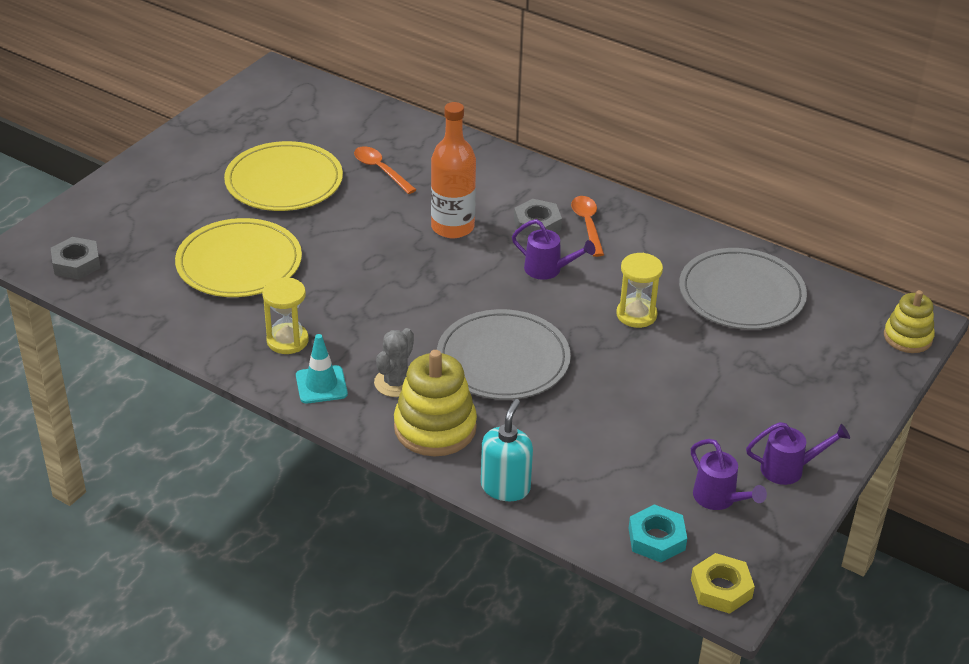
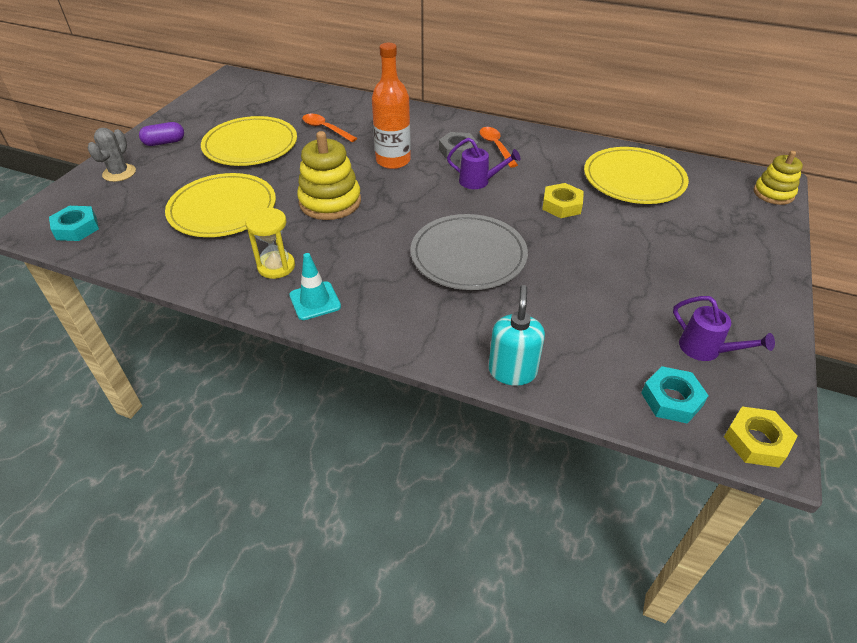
camera: 10 degrees left, 5 degrees up
(76, 263) = (76, 228): grey nut -> turquoise nut
(181, 163) = (164, 142): none -> purple capsule
(395, 383) = (381, 289): grey cactus -> grey cactus (119, 173)
(435, 428) = (429, 324): yellow stacking toy -> yellow stacking toy (330, 202)
(636, 315) = (561, 205): yellow hourglass -> yellow nut
(741, 294) = (634, 179): grey plate -> yellow plate
(788, 469) = (748, 312): purple watering can -> none

